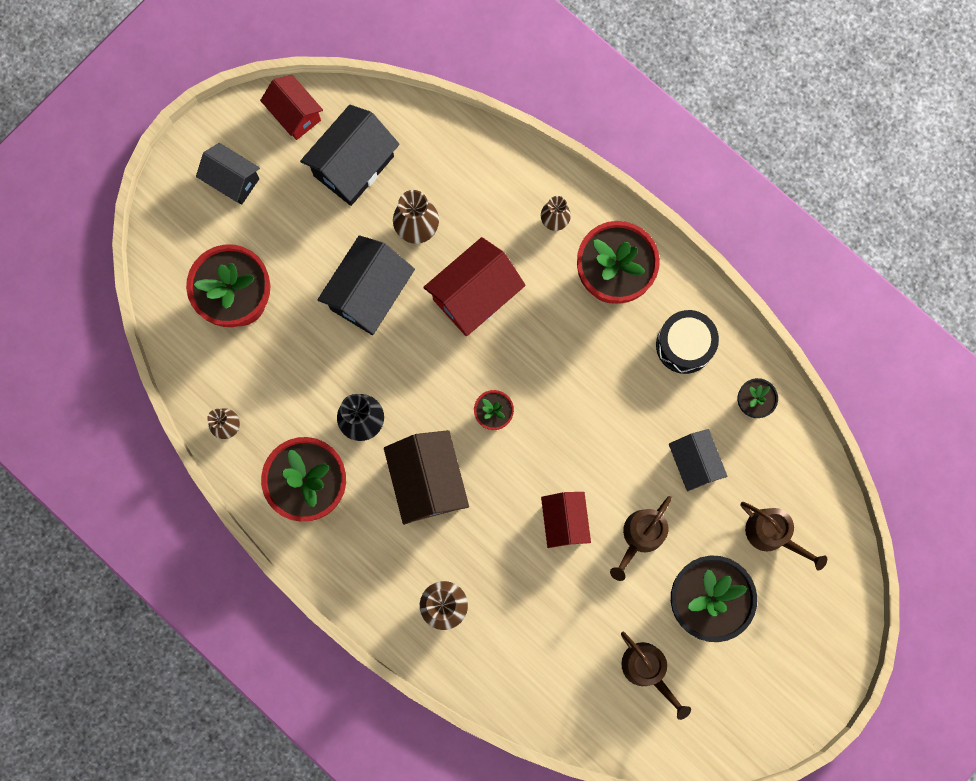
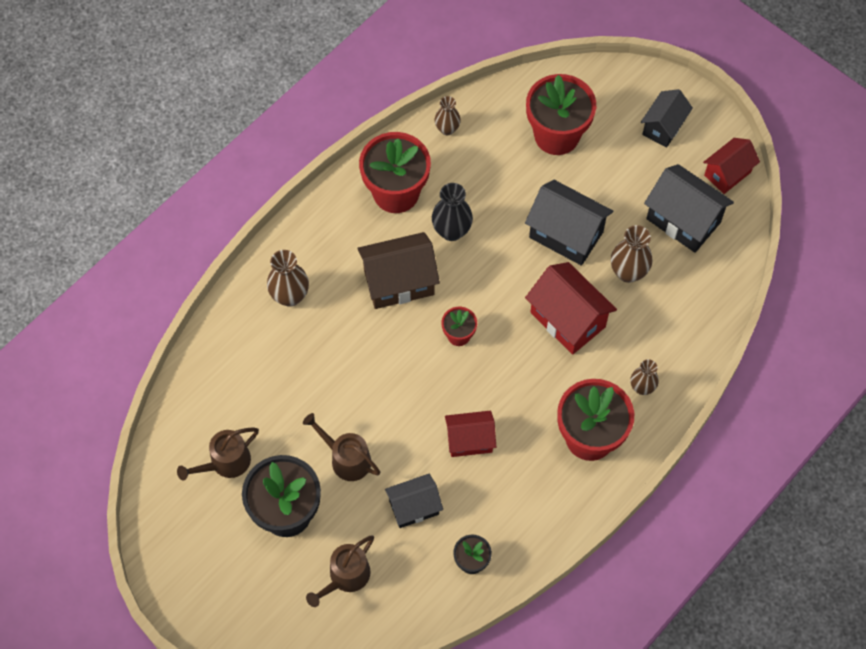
camera: 90 degrees right, 15 degrees down
(564, 521) = (361, 393): red house -> red house (469, 440)
(684, 345) = (526, 501): black drum -> none

